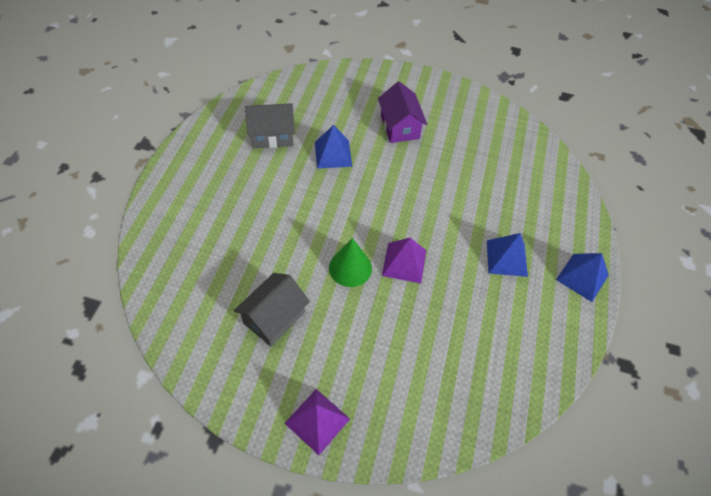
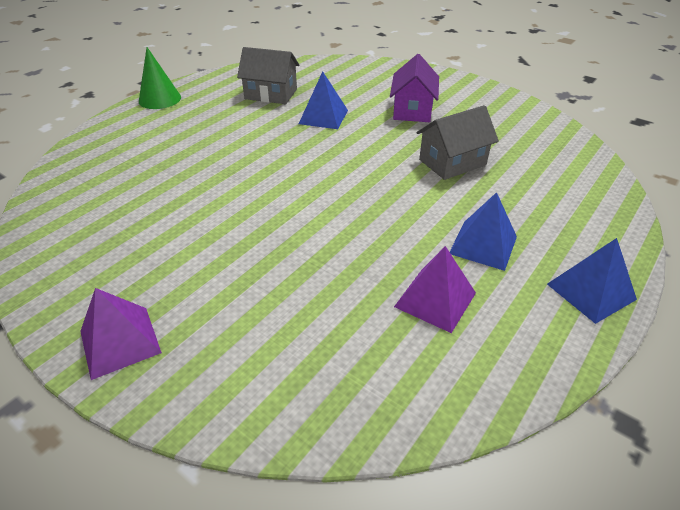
camera: 25 degrees right, 15 degrees down
(274, 317) = (155, 229): grey house -> grey house (452, 162)
(350, 268) = (274, 207): green cone -> green cone (160, 99)
(404, 262) = (342, 218): purple pyramid -> purple pyramid (435, 299)

